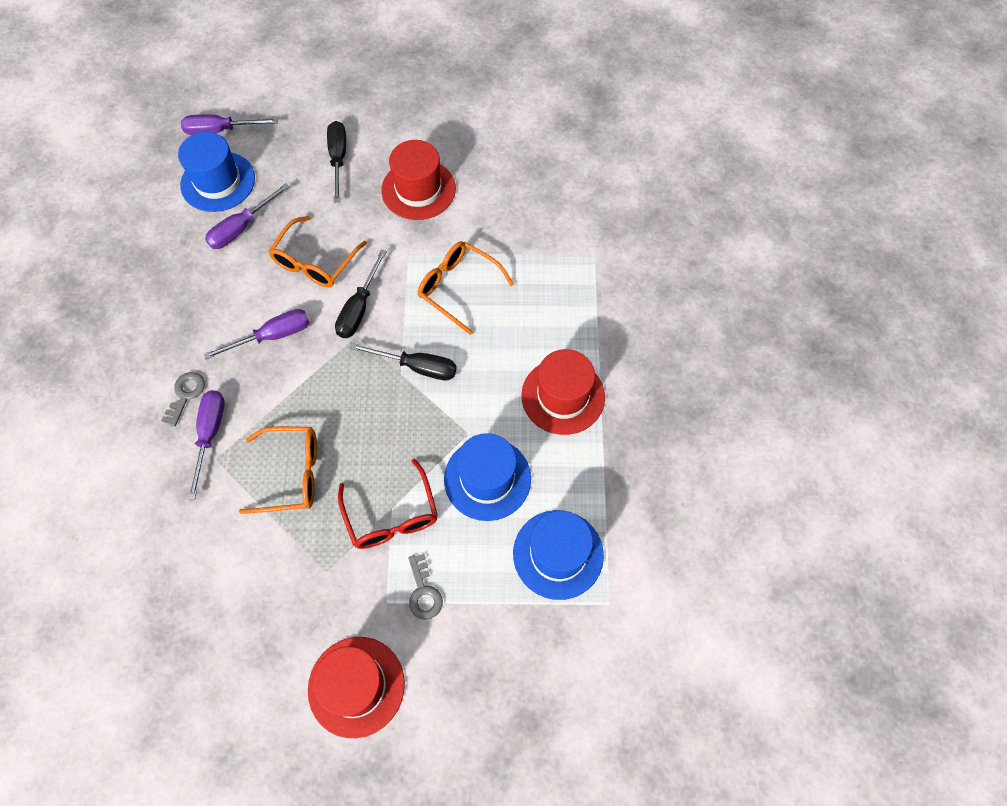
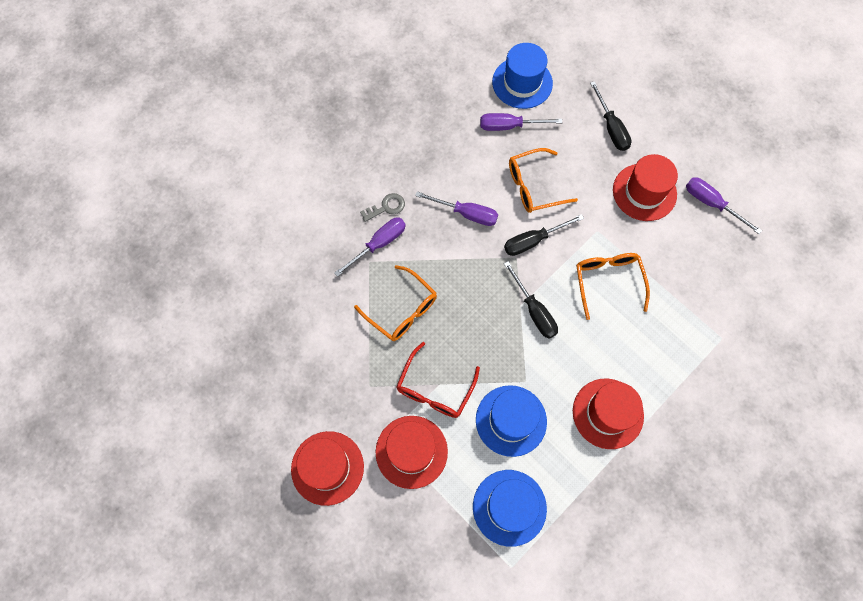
camera: 45 degrees right, 5 degrees up
(220, 130) = (554, 48): purple screwdriver -> purple screwdriver (711, 204)
(338, 159) = (611, 128): black screwdriver -> black screwdriver turned 120 degrees clockwise
(423, 592) = (411, 451): grey key -> red hat

